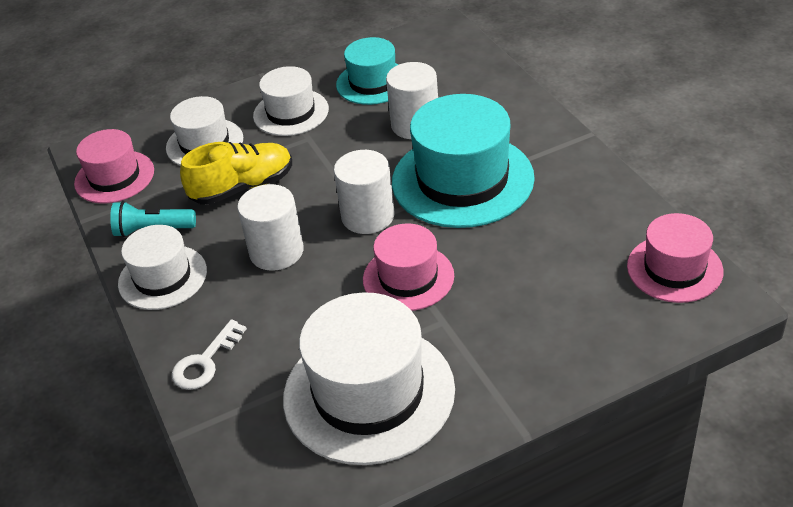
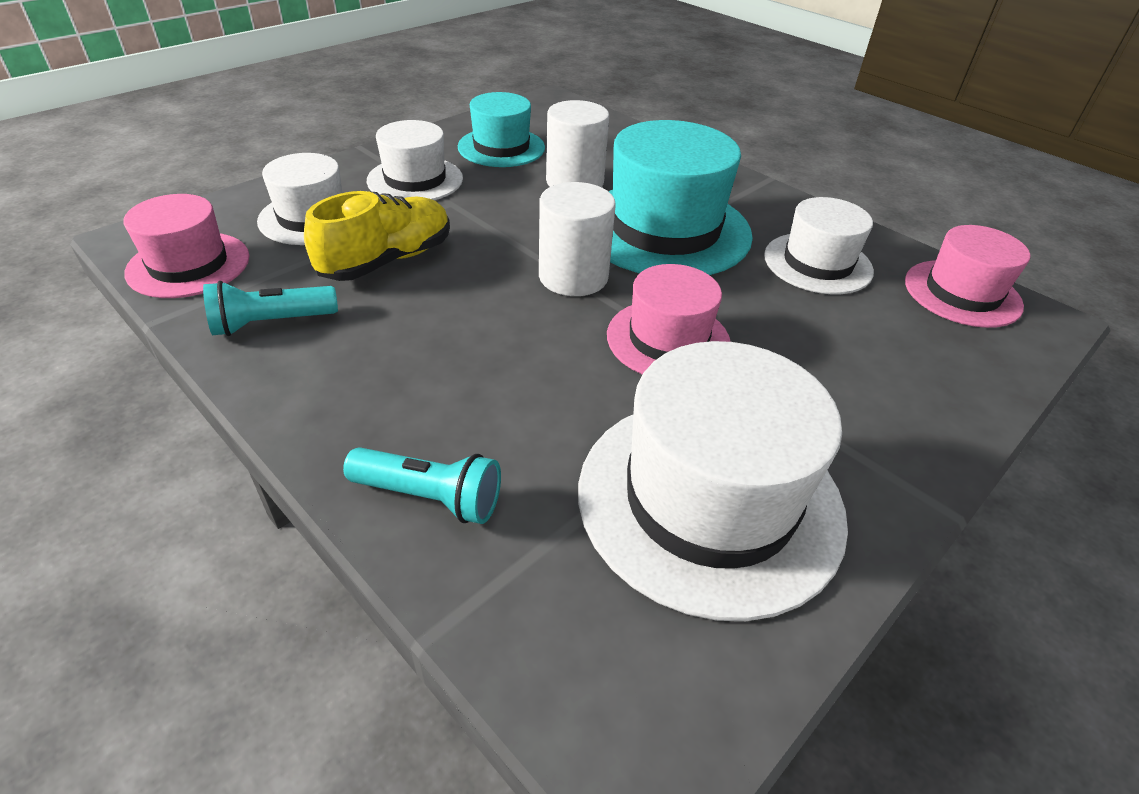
camera: 25 degrees left, 0 degrees up
(162, 277) = (309, 383): white hat -> white hat (817, 263)
(205, 362) = (430, 497): white key -> turquoise flashlight
(276, 252) = (471, 330): white cylinder -> none

